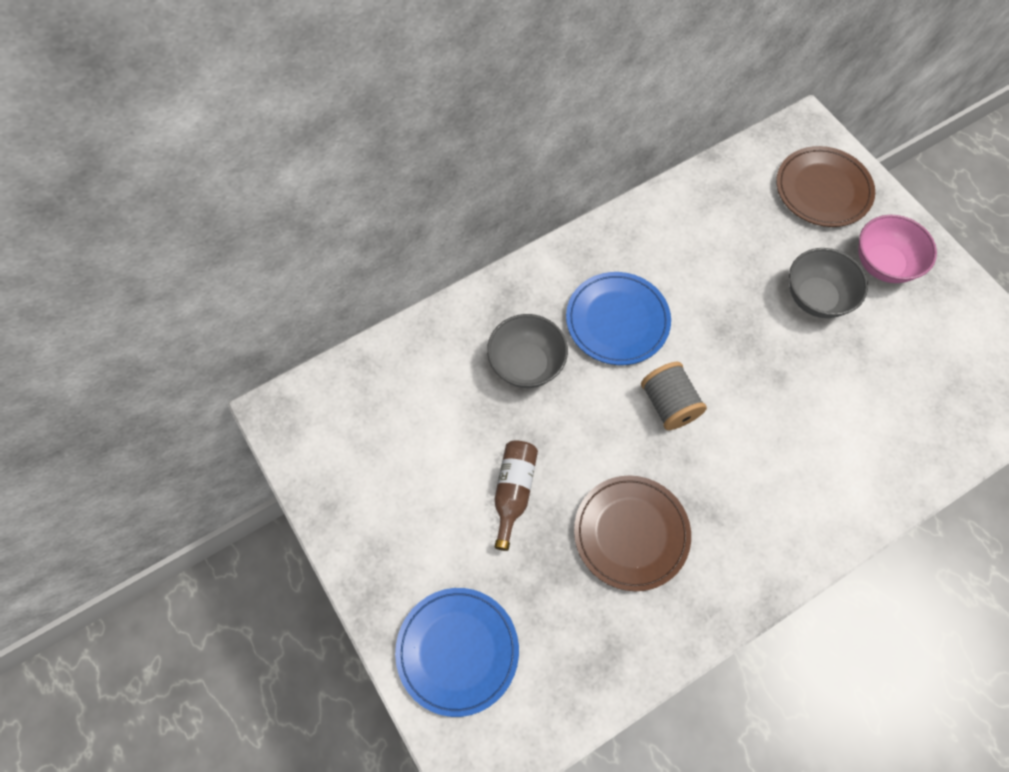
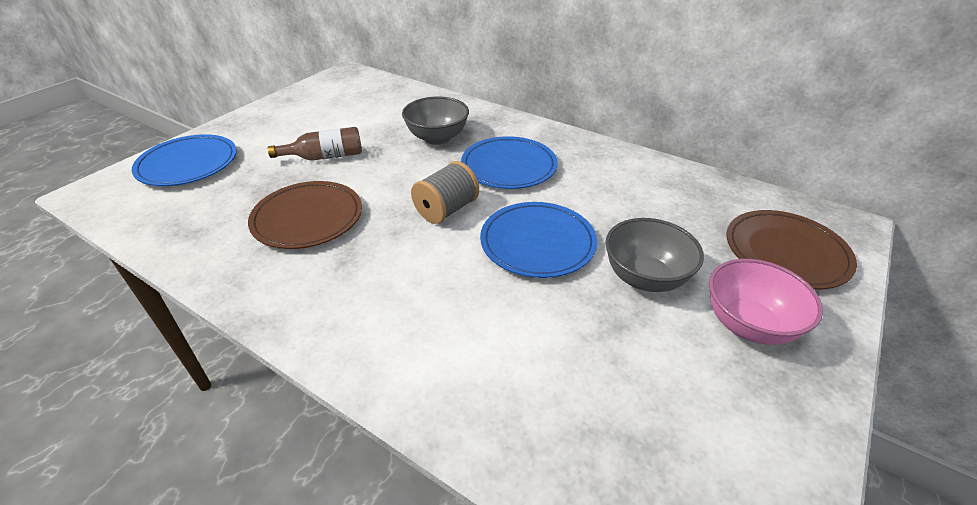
camera: 65 degrees right, 25 degrees down
(746, 351) = (537, 243): none -> blue plate

